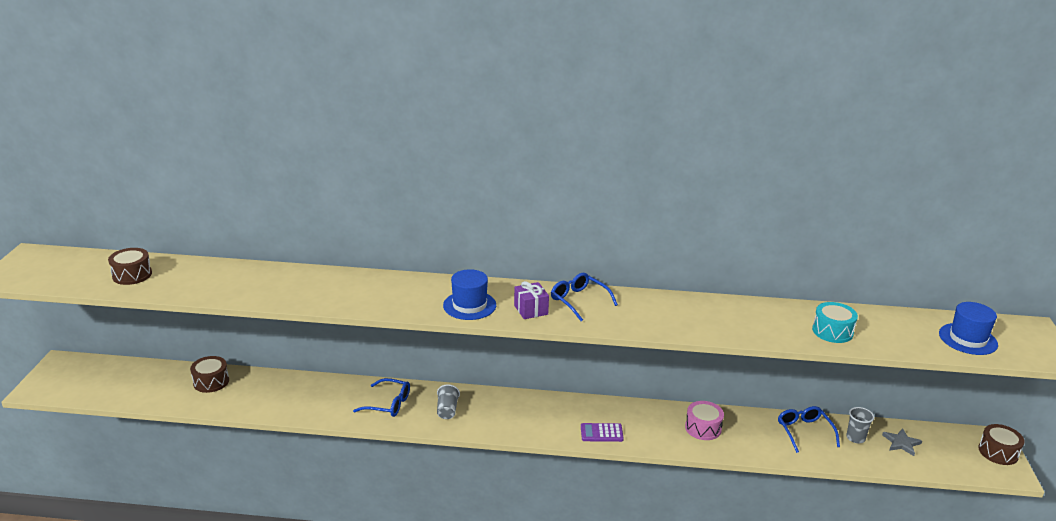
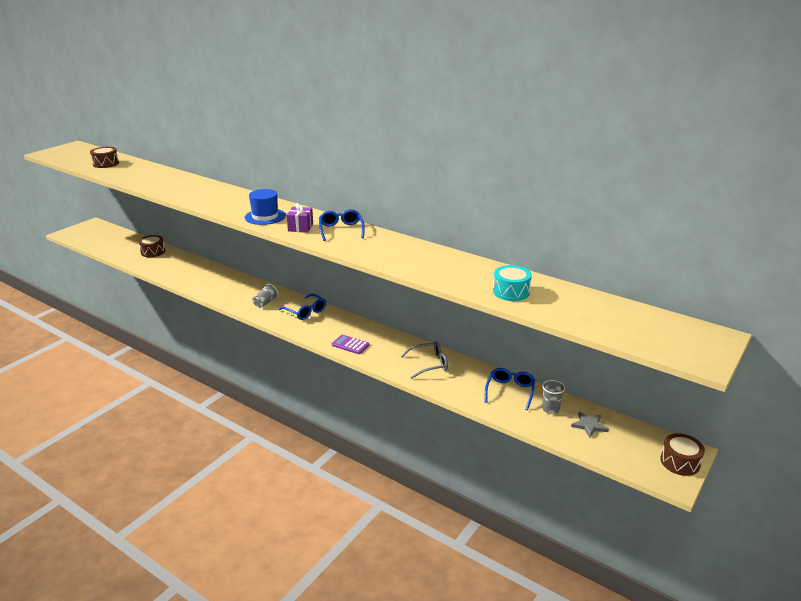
camera: 30 degrees right, 0 degrees up
(388, 404) = (234, 289): blue glasses -> blue glasses (305, 311)
(703, 428) = (429, 364): pink drum -> grey glasses
(968, 339) = (633, 327): blue hat -> none

